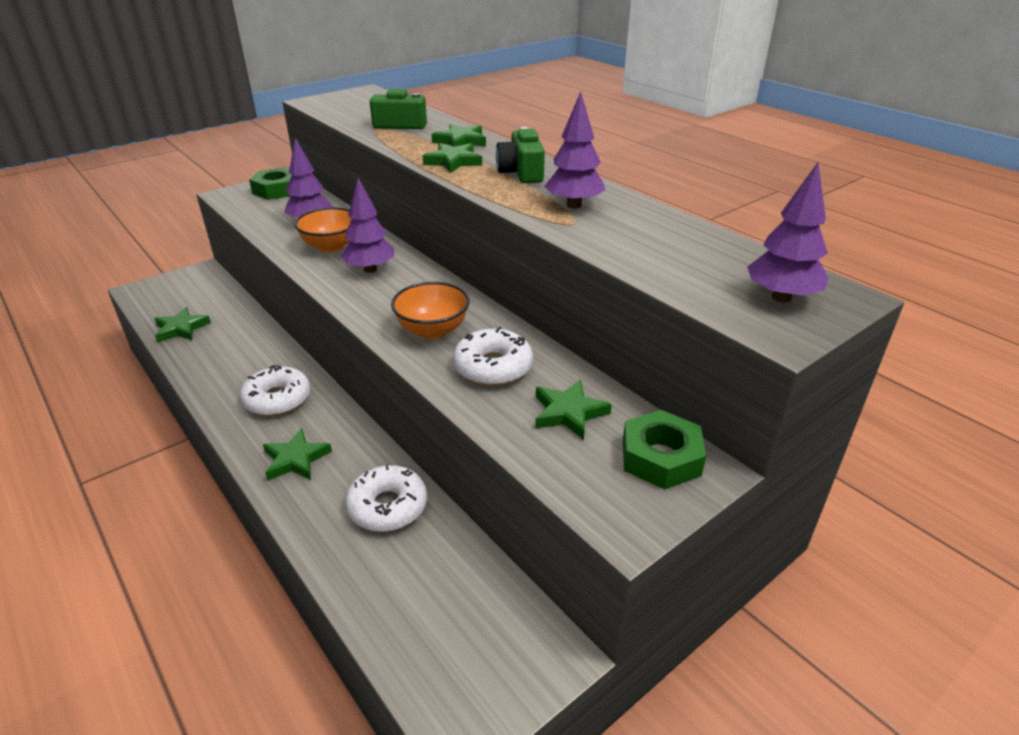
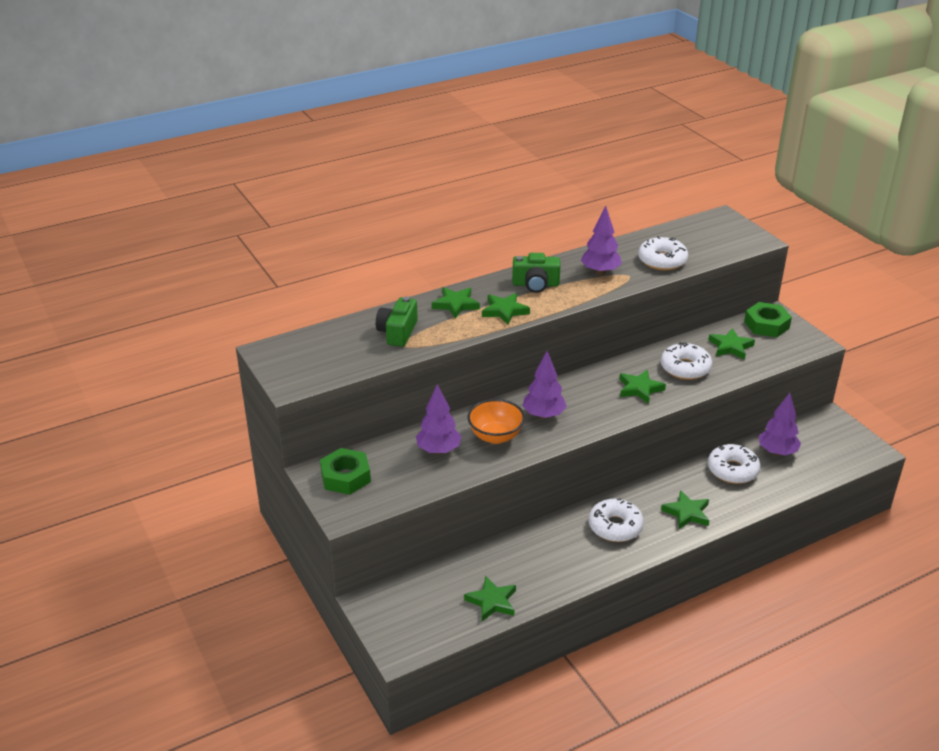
camera: 80 degrees left, 0 degrees up
(432, 330) = (640, 389): orange bowl -> green star
(634, 245) = (662, 260): none -> white donut
(781, 297) = (724, 232): purple tree -> purple tree (777, 452)

